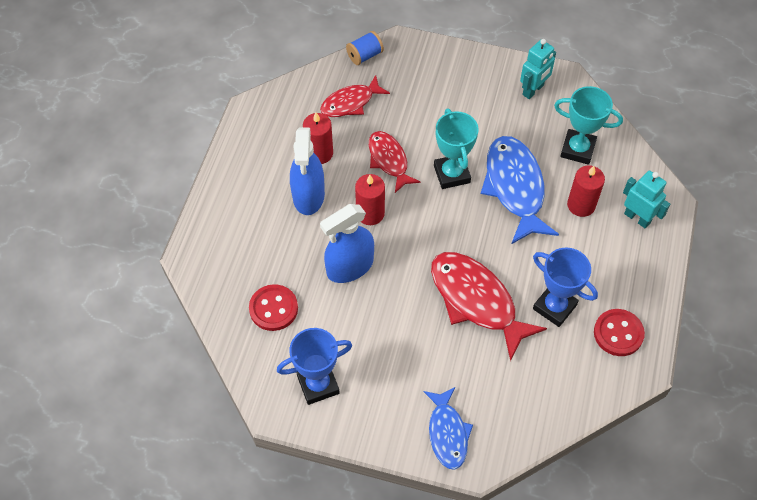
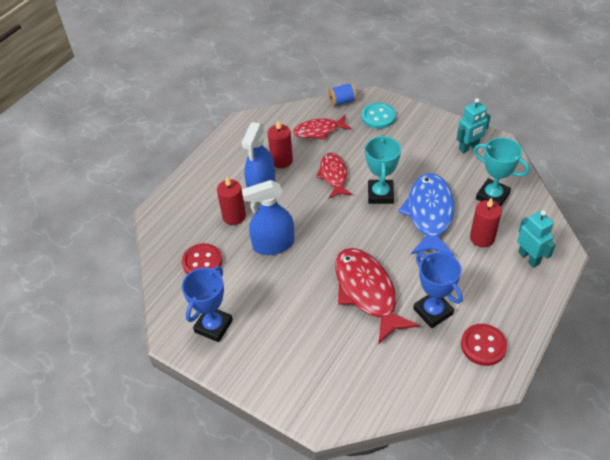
camera: 20 degrees right, 10 degrees down
(318, 384) = (213, 326): blue trophy -> blue trophy turned 60 degrees counterclockwise
(370, 213) = (304, 210): red candle -> red candle (234, 216)
(415, 69) = (378, 117): none -> turquoise button
(447, 433) = (305, 390): blue fish -> none

